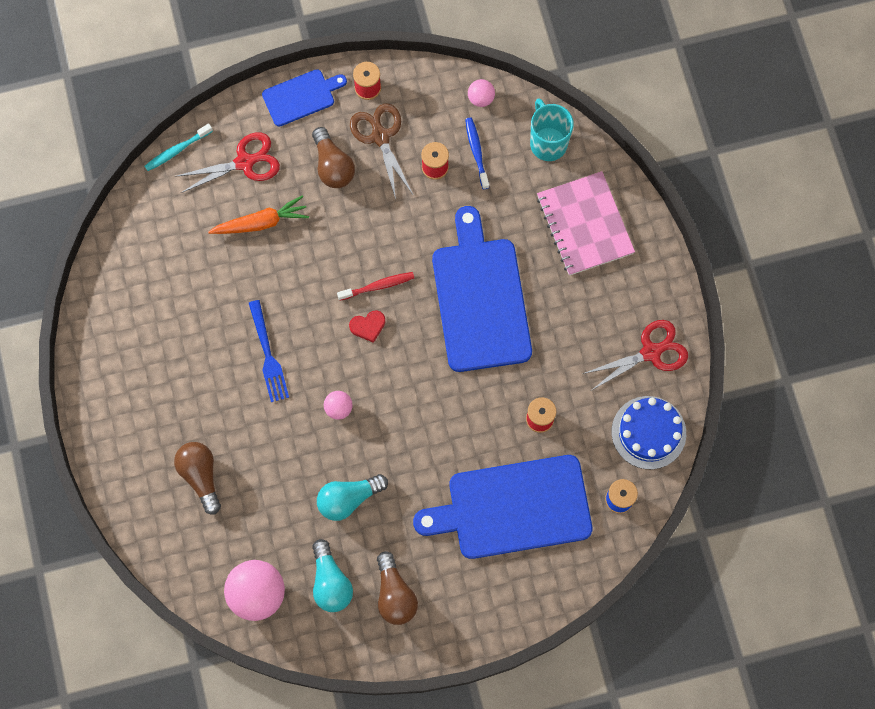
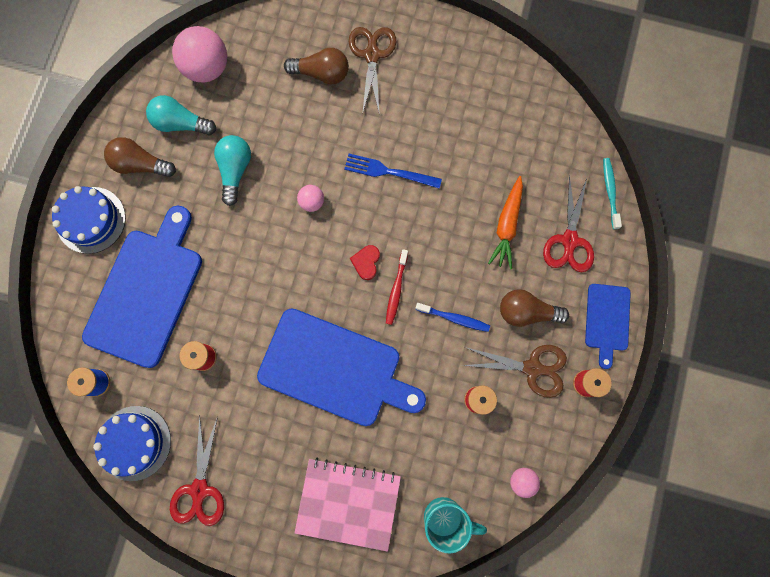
camera: 120 degrees right, 5 degrees up
(154, 438) = (372, 55): none -> brown scissors
(476, 152) = (471, 445): blue toothbrush -> blue toothbrush (454, 318)
(477, 606) = (91, 220): none -> blue cake

